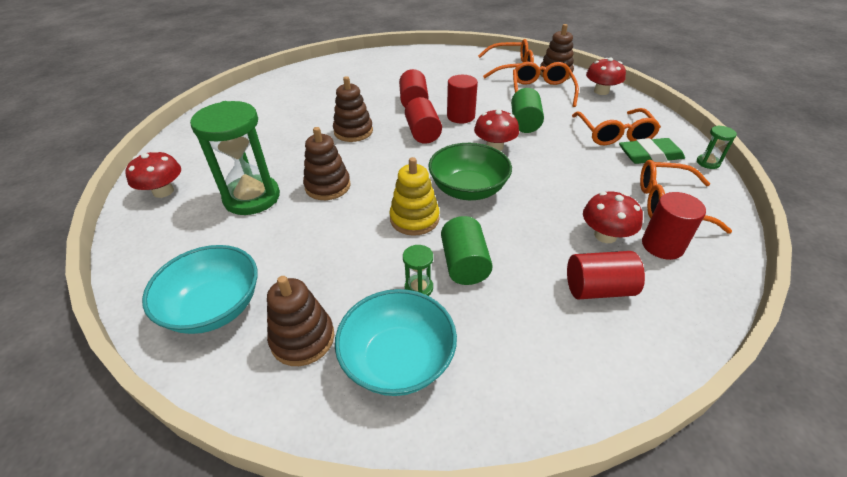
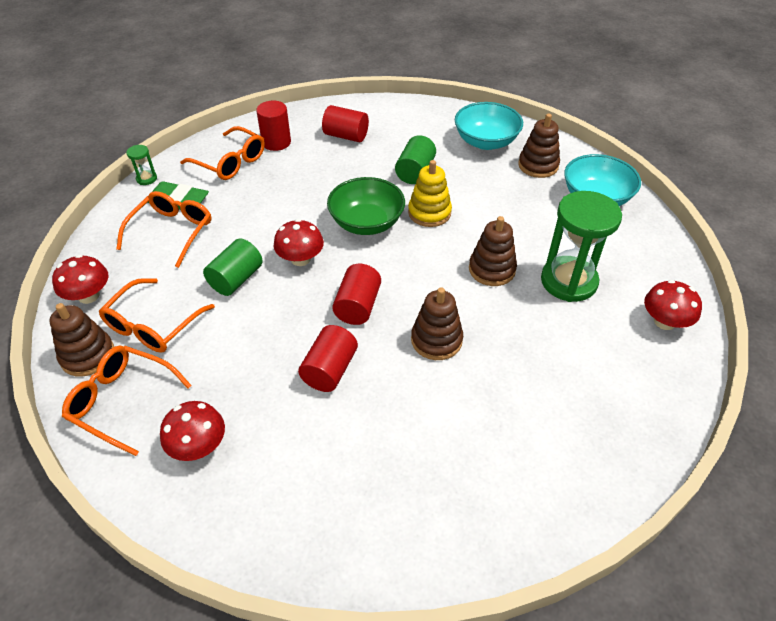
camera: 155 degrees left, 5 degrees up
(419, 288) = (454, 168): green hourglass -> none
(460, 116) = (294, 317): red cylinder -> none
(605, 235) = (303, 158): red mushroom -> red mushroom (198, 446)

